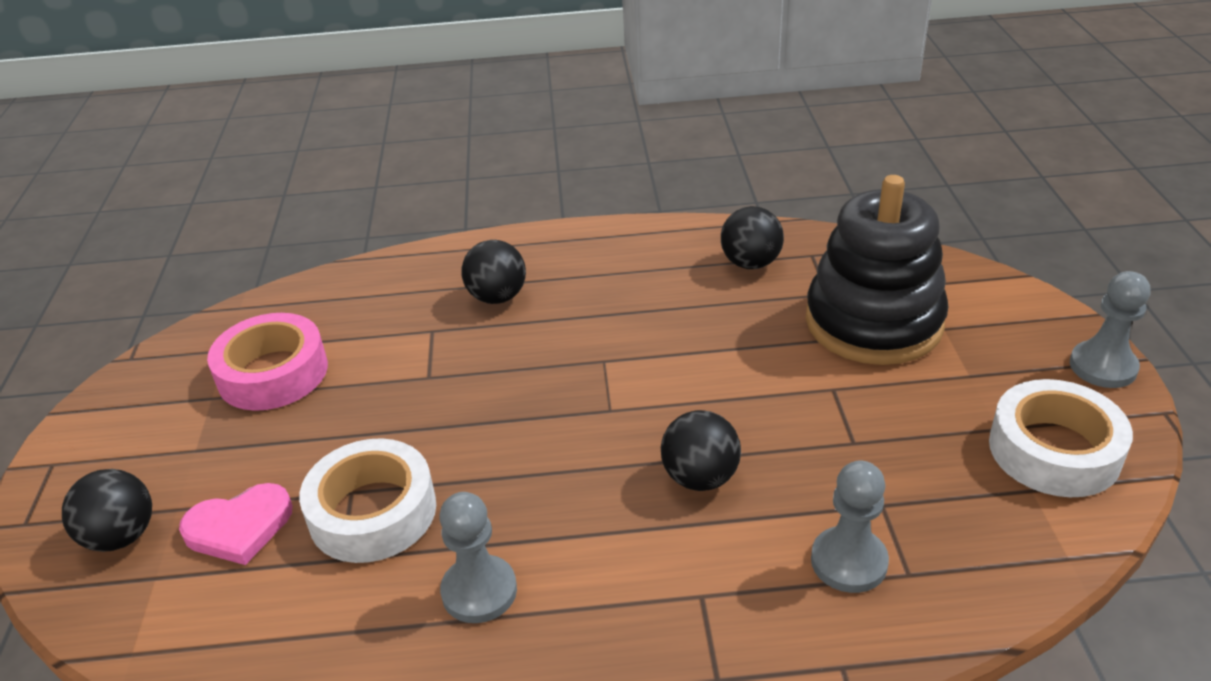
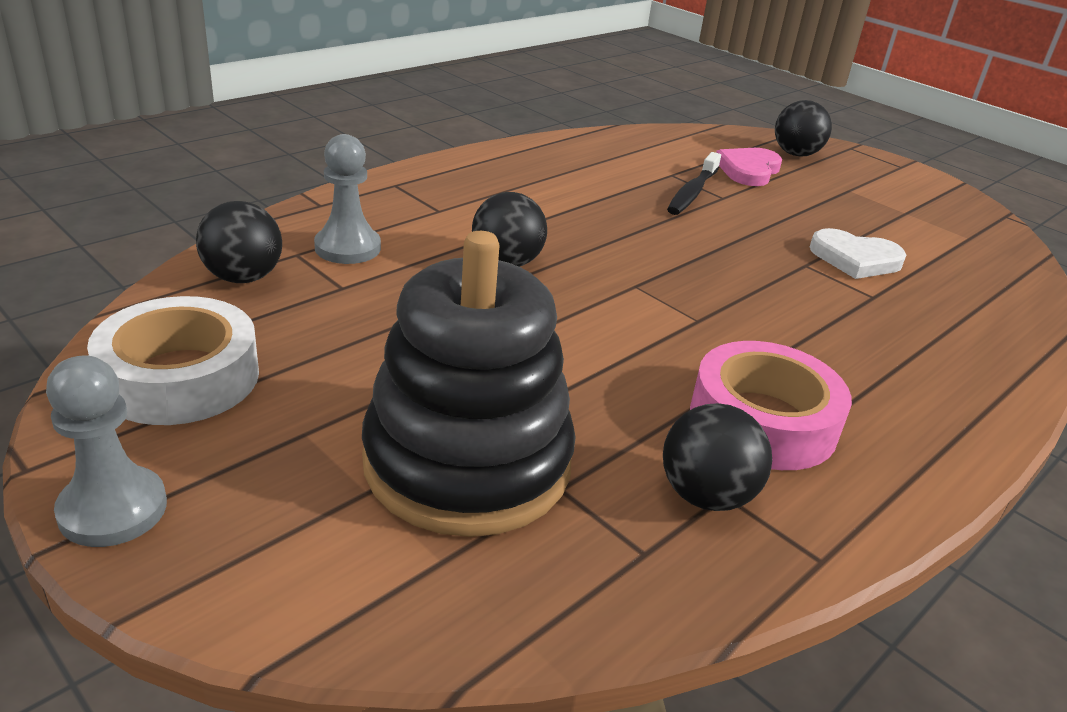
camera: 135 degrees right, 5 degrees down
(273, 373) = (906, 234): pink tape -> pink tape (763, 420)
(373, 512) = (692, 192): white tape -> black toothbrush
(376, 365) = (855, 259): none -> white heart
(479, 591) = (574, 181): grey pawn -> none
(497, 297) = (883, 342): black ball -> black ball (243, 278)

